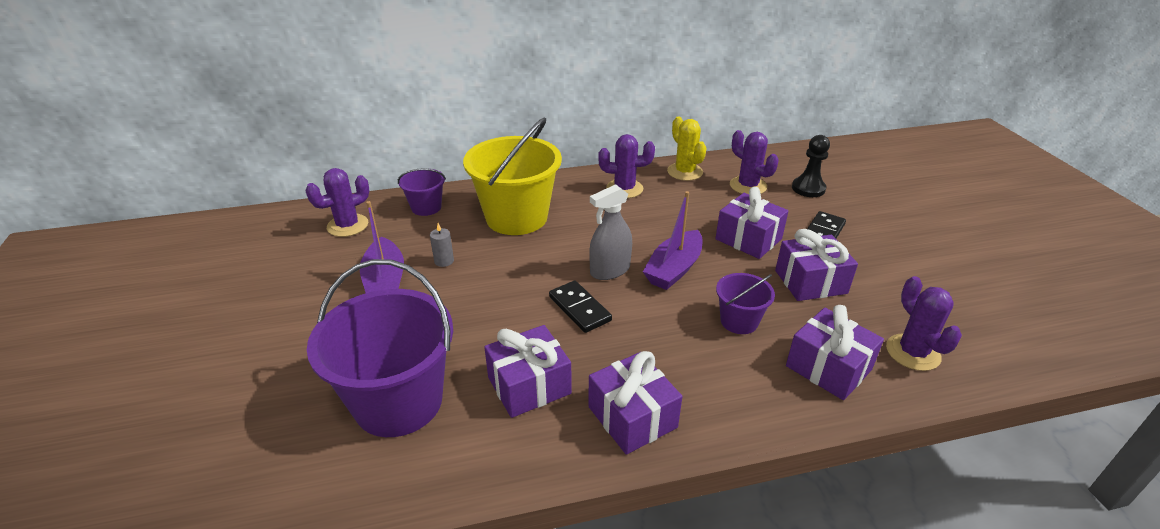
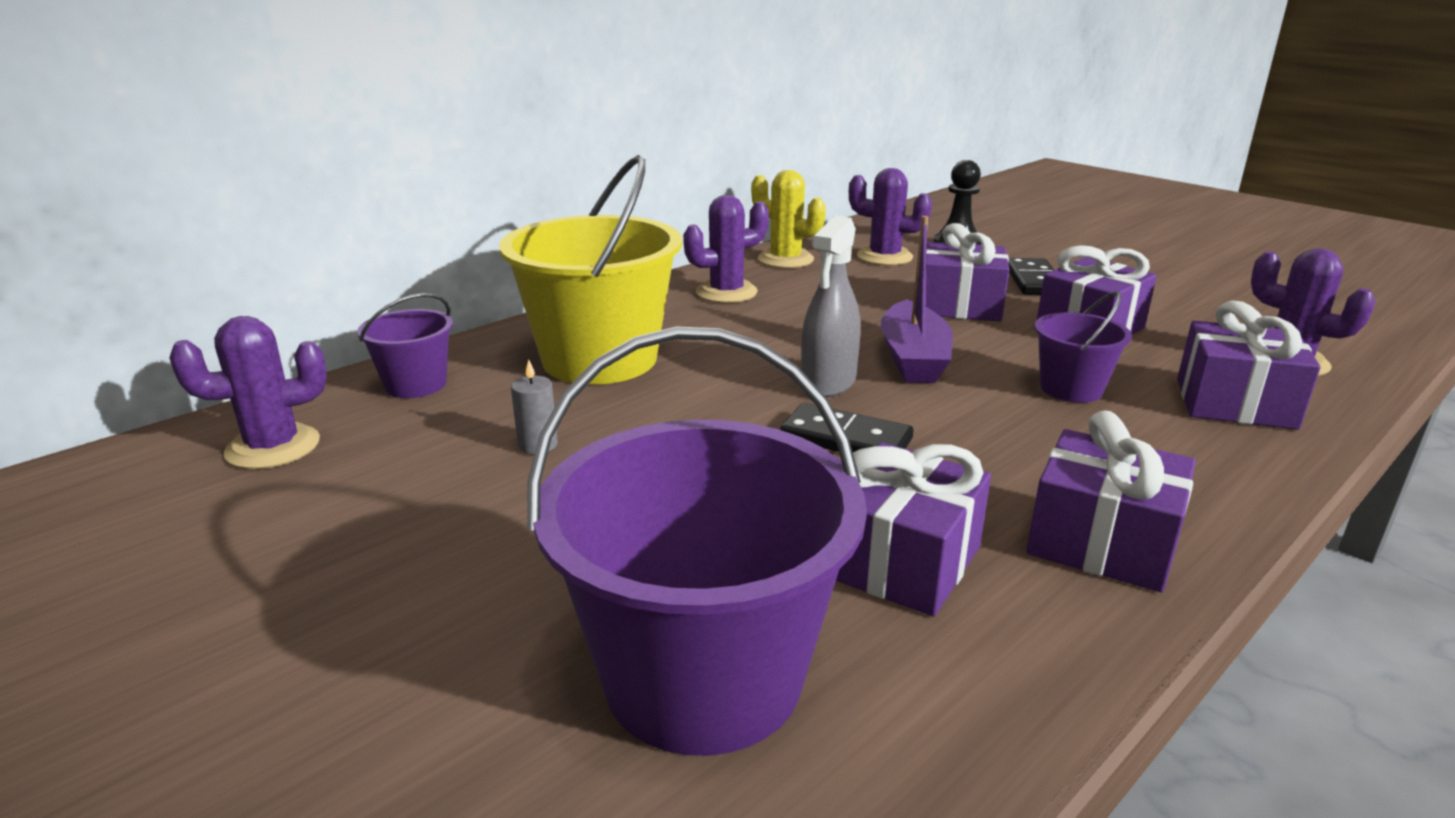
camera: 30 degrees left, 10 degrees down
(348, 225) = (273, 447): purple cactus -> purple cactus turned 45 degrees clockwise
(385, 281) = (452, 504): purple boat -> none

